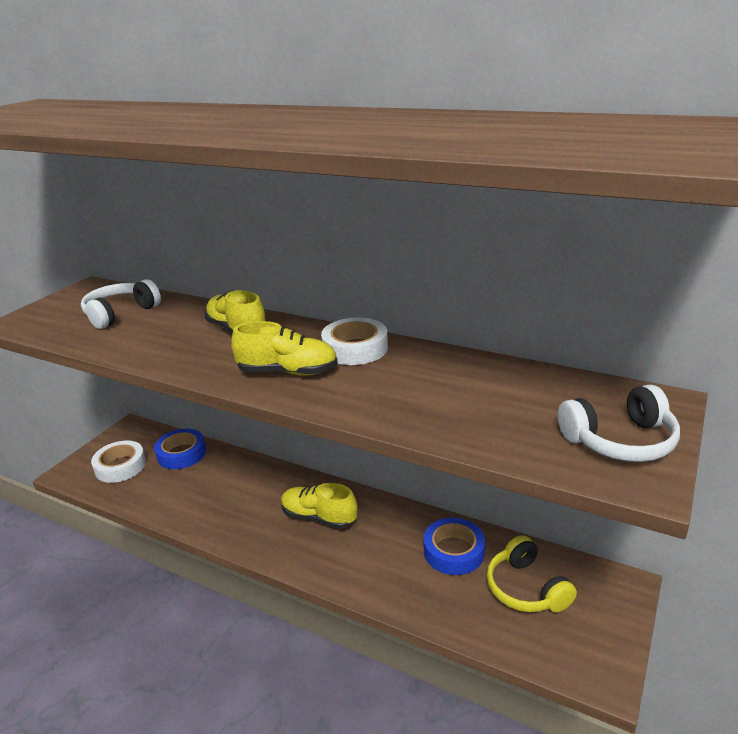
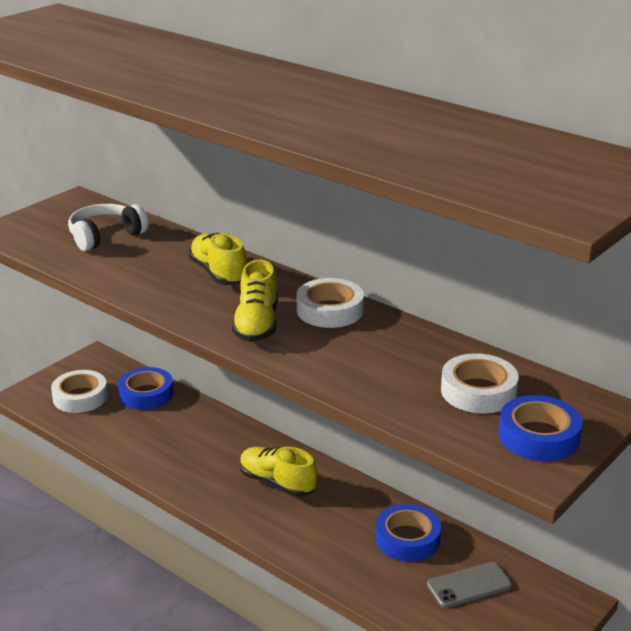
camera: 10 degrees right, 0 degrees up
(287, 372) = (257, 324): yellow shoe -> yellow shoe turned 75 degrees clockwise
(526, 588) = (469, 585): yellow headphones -> grey phone
(534, 404) = (478, 391): none -> white tape
(620, 441) = (538, 436): white headphones -> blue tape

